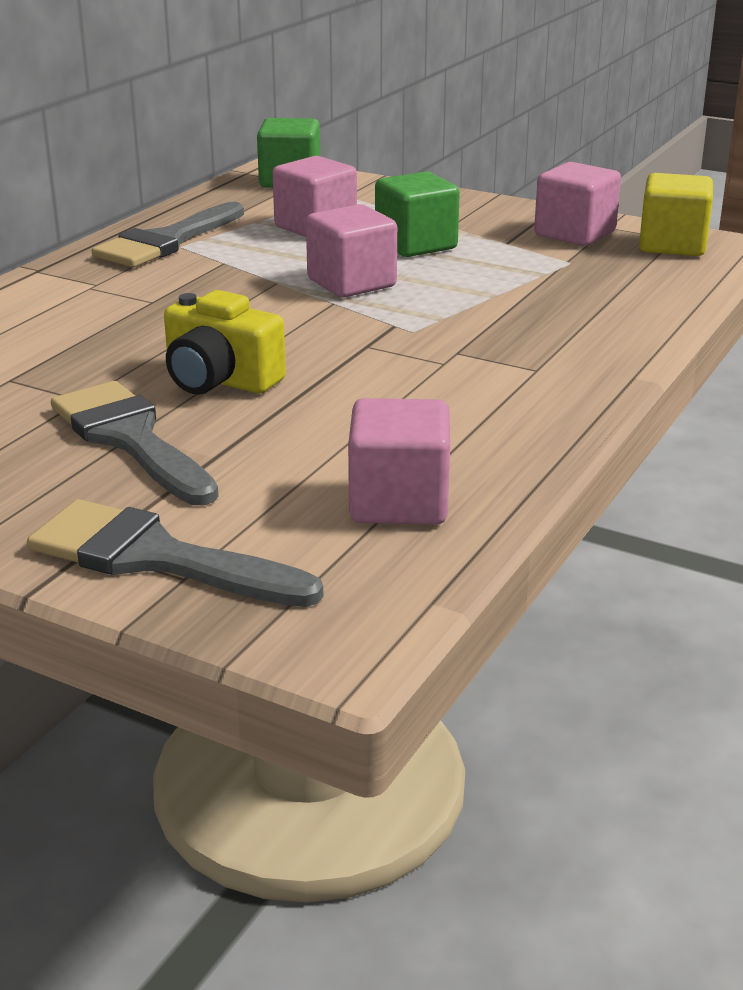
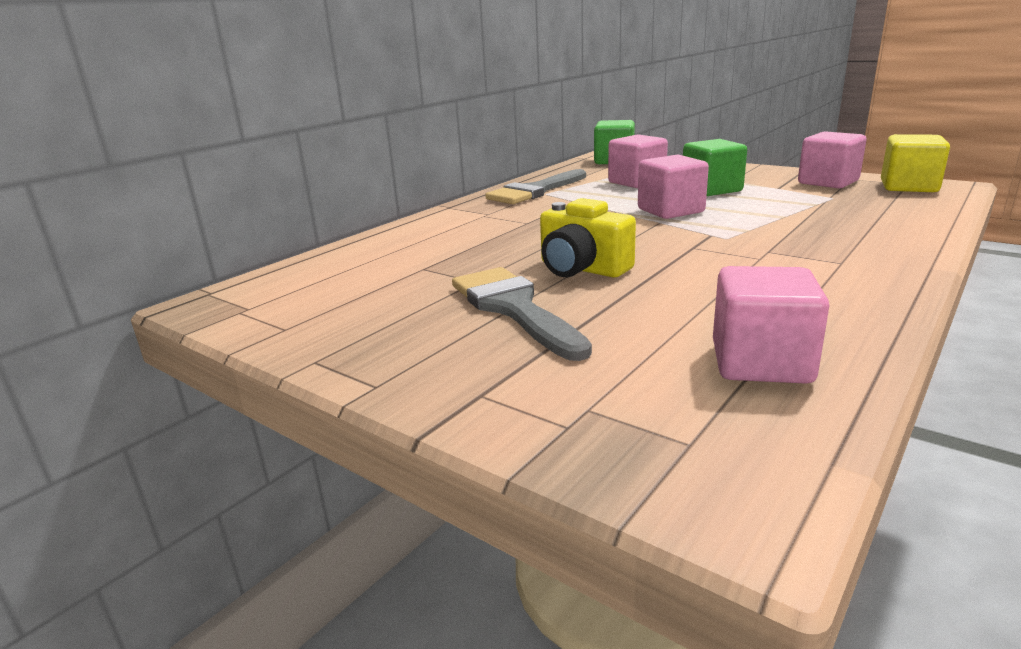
camera: 10 degrees right, 5 degrees down
(156, 558) = (540, 406): grey brush -> none

